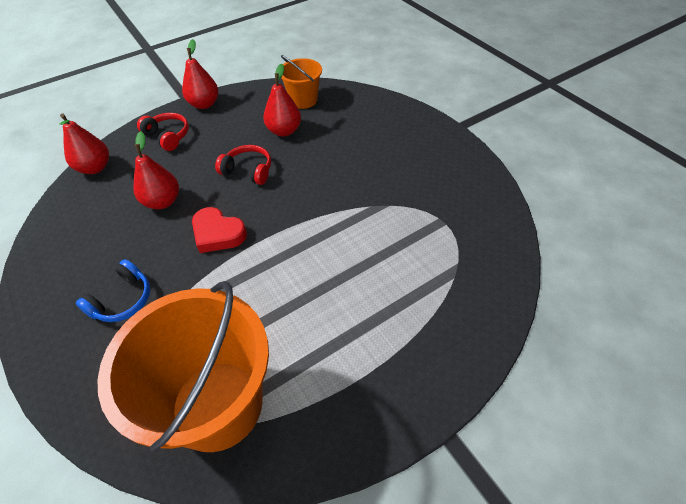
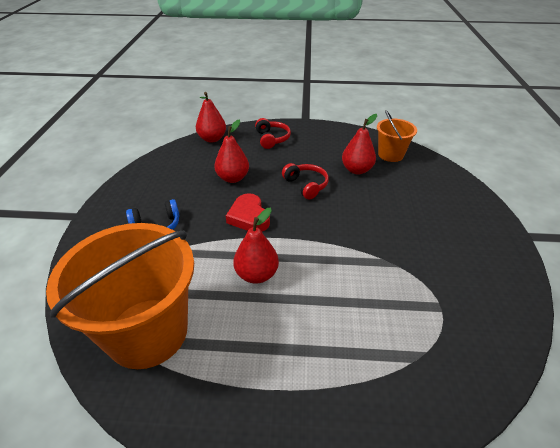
camera: 35 degrees right, 10 degrees down
(204, 104) = (313, 128): red pear -> red pear (256, 274)

